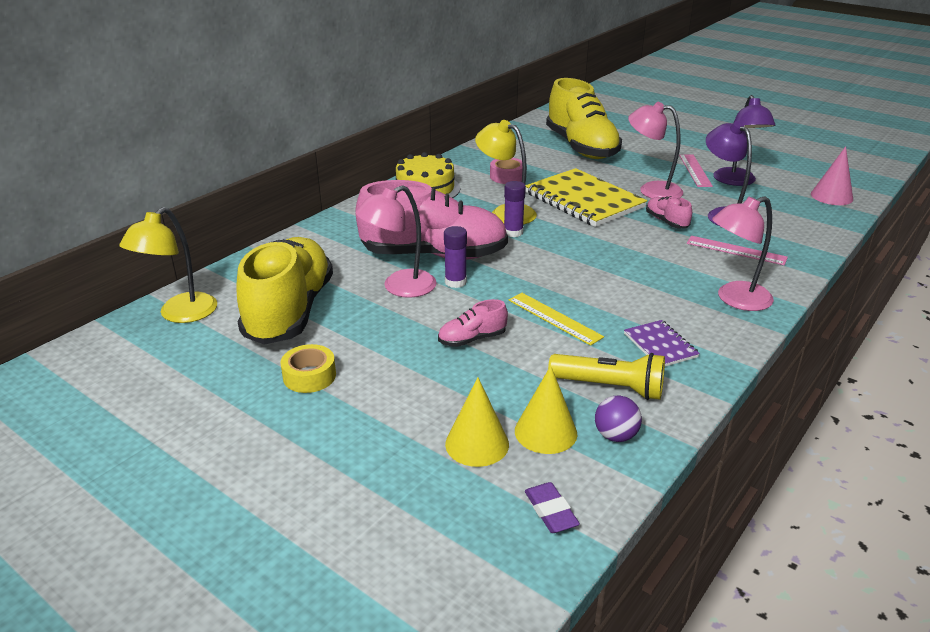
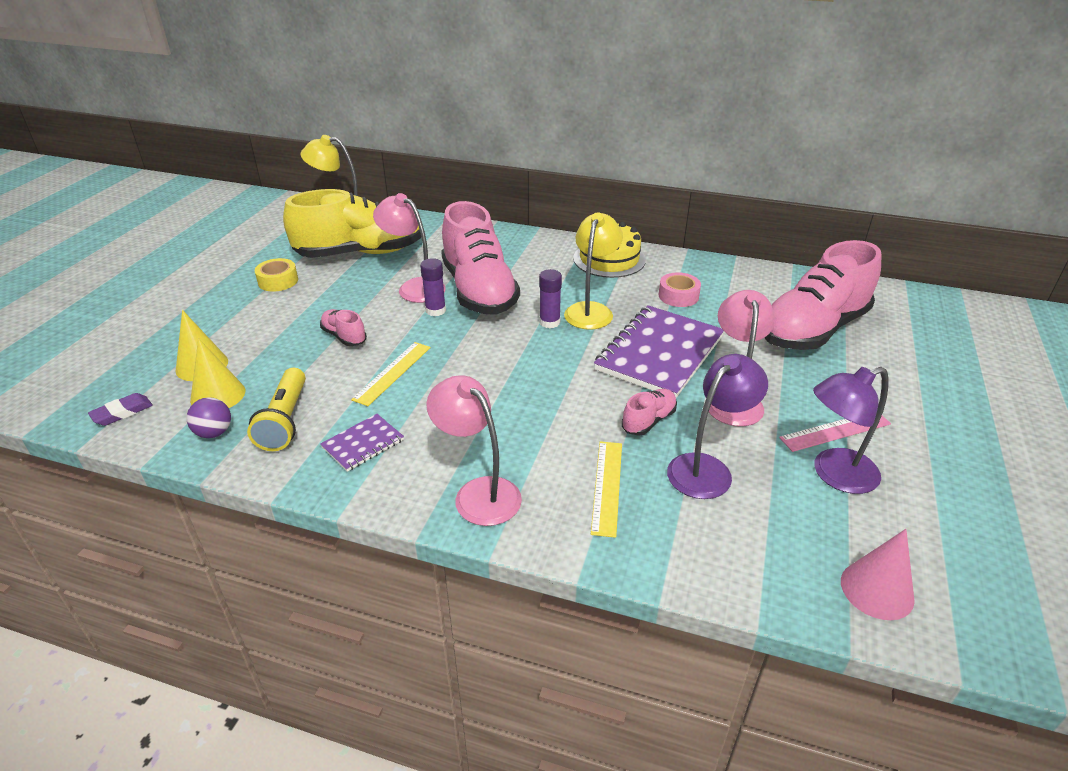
camera: 70 degrees right, 5 degrees up
(581, 147) = (813, 330): yellow shoe -> pink shoe
(584, 200) = (659, 353): yellow notebook -> purple notebook
(736, 250) = (607, 486): pink ruler -> yellow ruler

